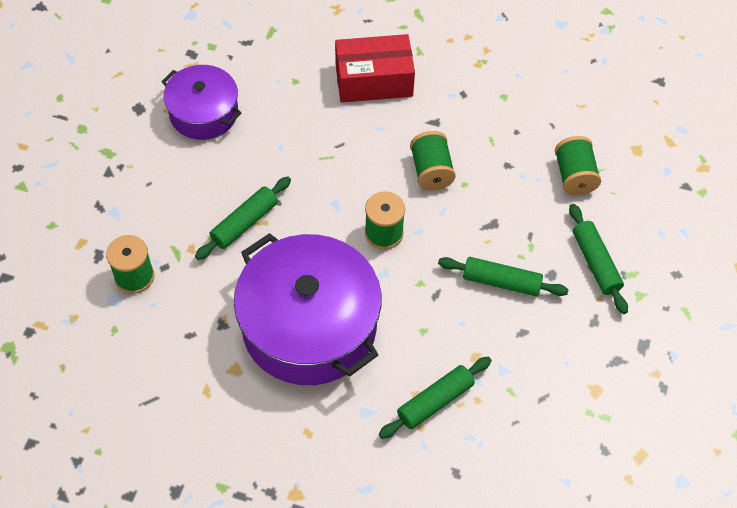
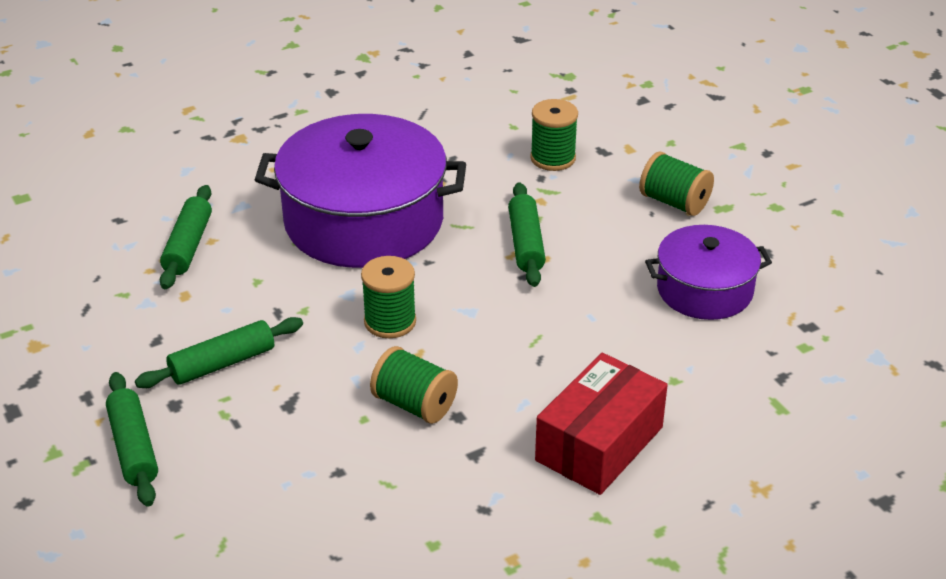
camera: 135 degrees right, 20 degrees down
(574, 176) = (246, 518): green spool -> green spool (674, 202)
(595, 263) = (133, 448): green rolling pin -> green rolling pin turned 45 degrees clockwise

